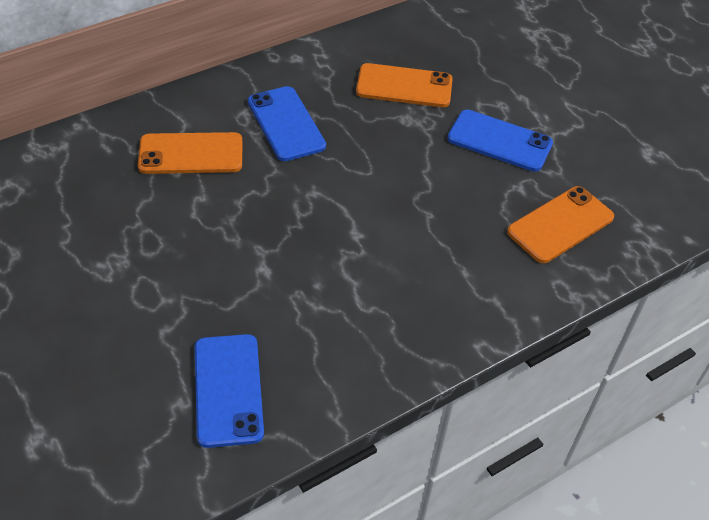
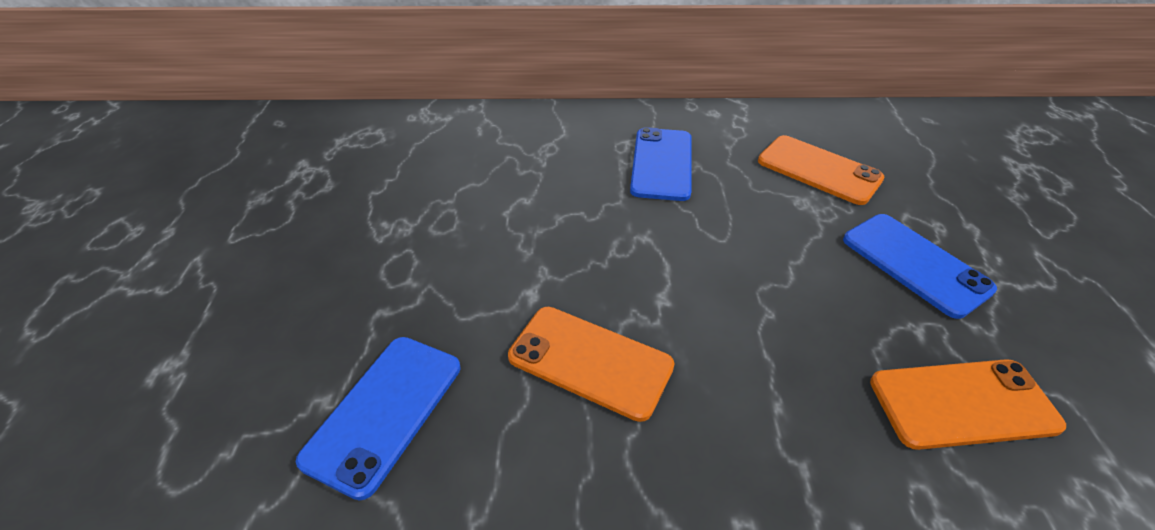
camera: 35 degrees right, 5 degrees down
(191, 154) = (548, 159): orange phone -> orange phone (590, 361)

